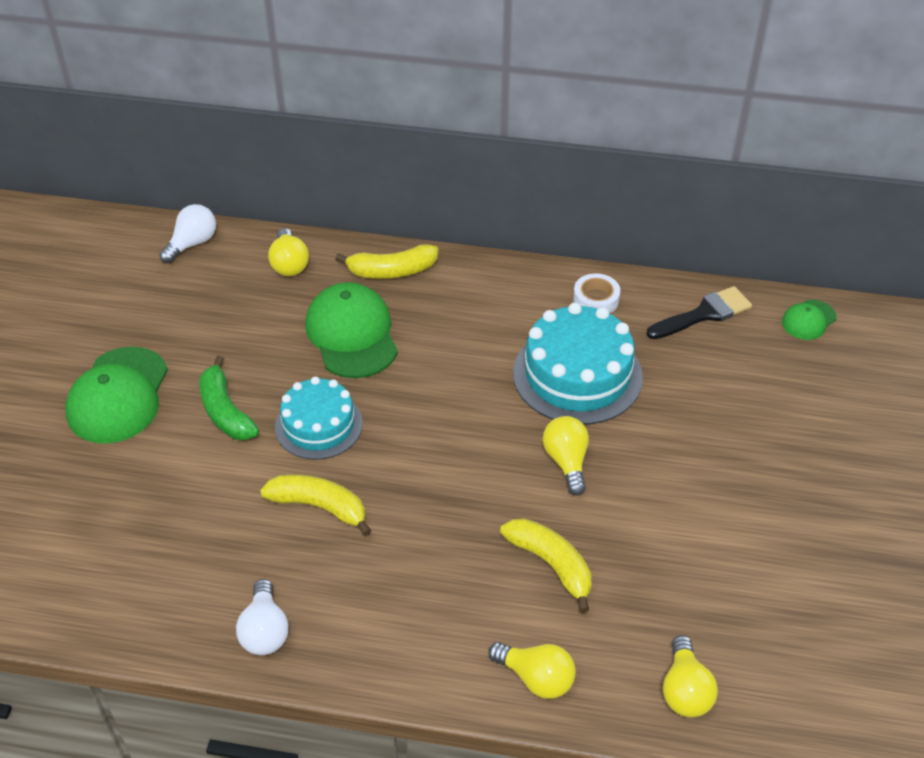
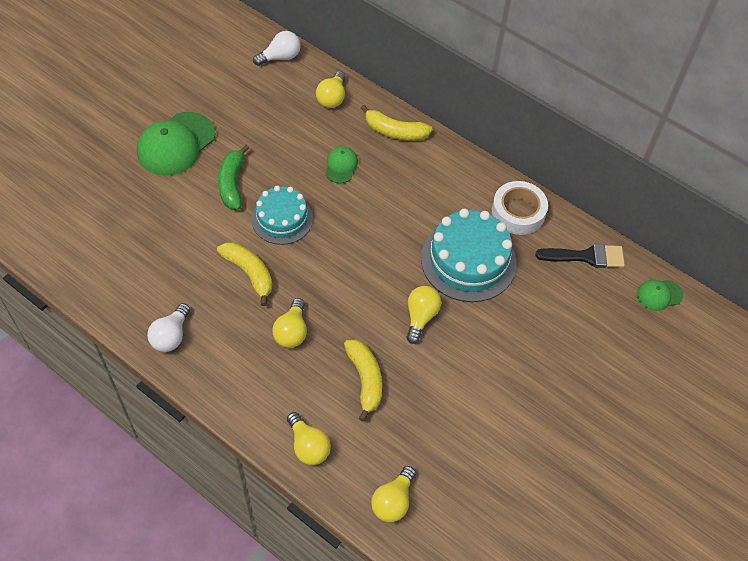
camera: 25 degrees right, 10 degrees up
(352, 334) = (341, 166): green cap -> green cap, size x0.51
(421, 551) = (292, 331): none -> yellow light bulb
(596, 299) = (518, 212): white tape -> white tape, size x1.55

